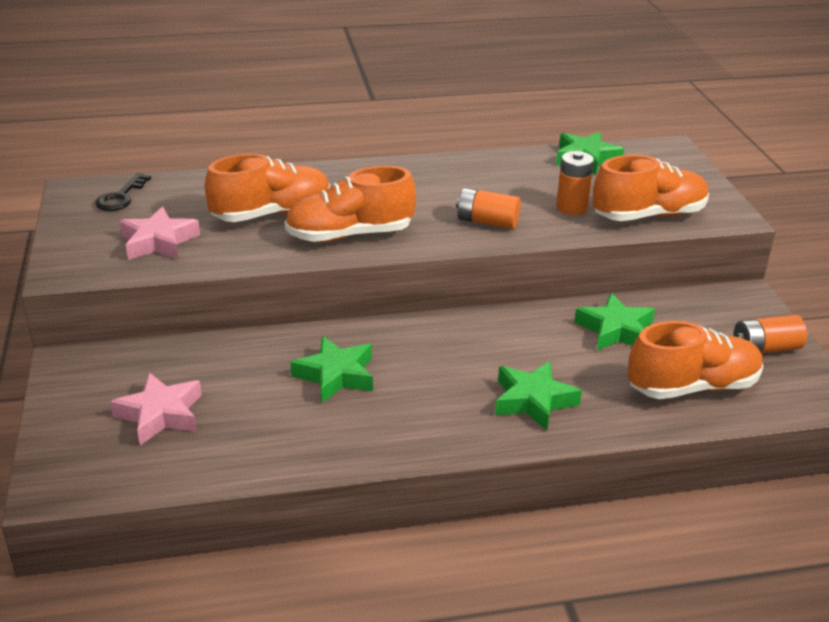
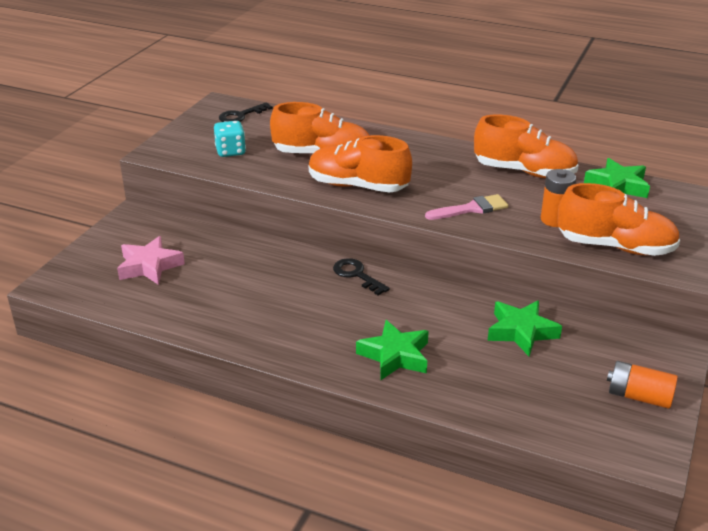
camera: 35 degrees right, 0 degrees up
(158, 242) = (230, 151): pink star -> turquoise dice
(336, 375) = (279, 284): green star -> none
(406, 334) = (357, 275): none -> black key
(487, 222) = (471, 209): orange battery -> pink brush
(692, 387) = (534, 398): orange shoe -> orange shoe (524, 172)

